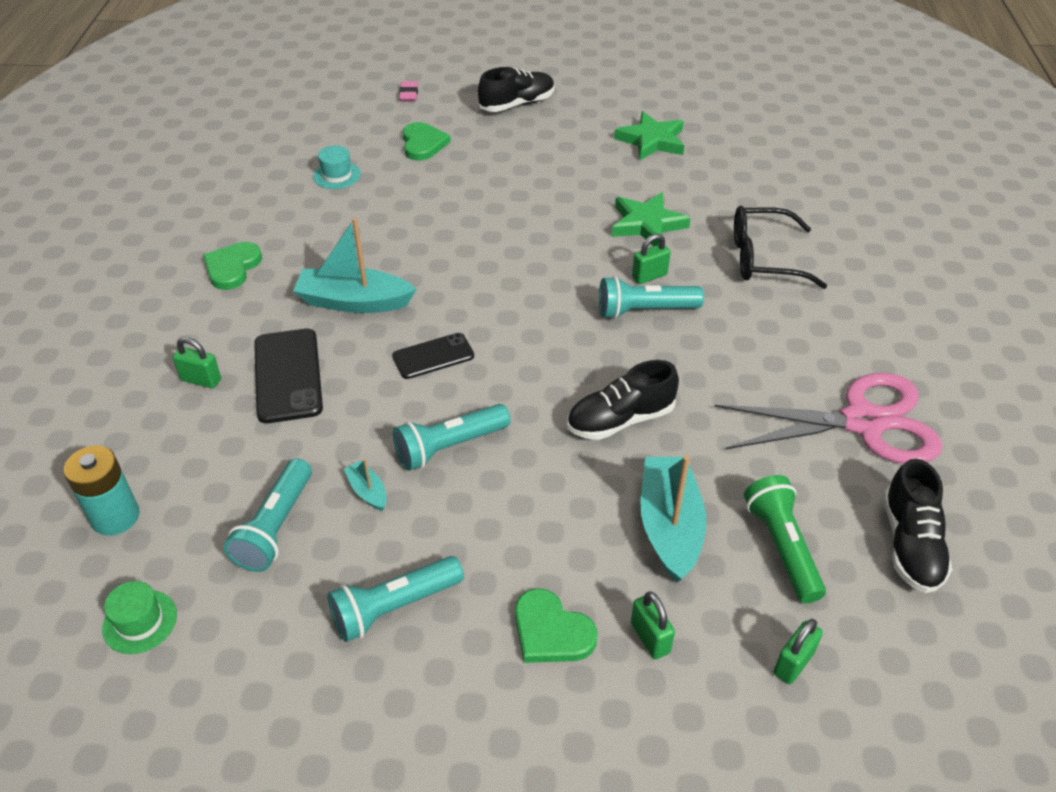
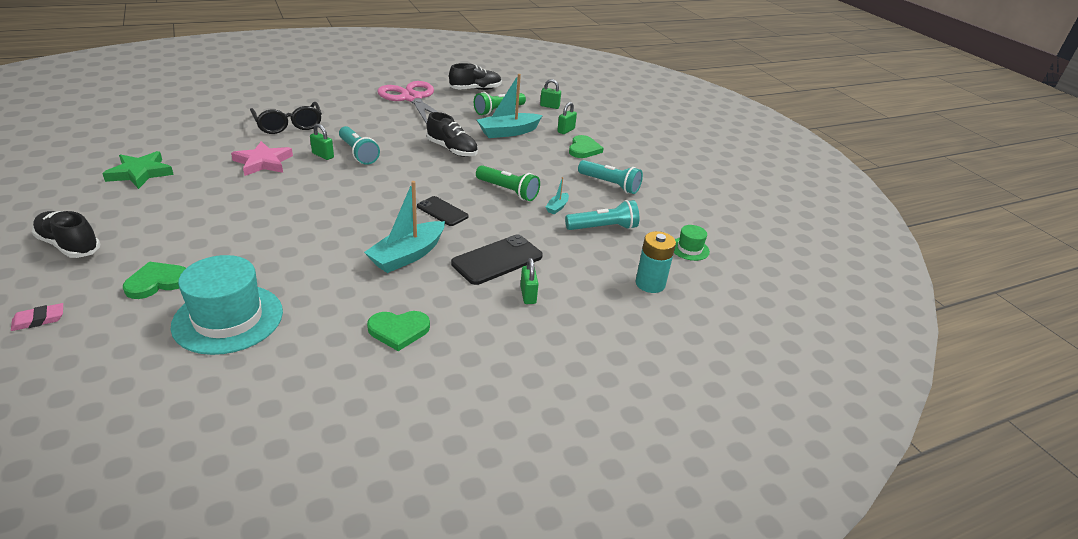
camera: 120 degrees left, 10 degrees down
(337, 175) = (228, 319): turquoise hat -> turquoise hat, size x2.10
(354, 302) = (407, 255): turquoise boat -> turquoise boat turned 60 degrees clockwise
(449, 446) = (508, 191): turquoise flashlight -> green flashlight
(647, 224) = (263, 162): green star -> pink star

